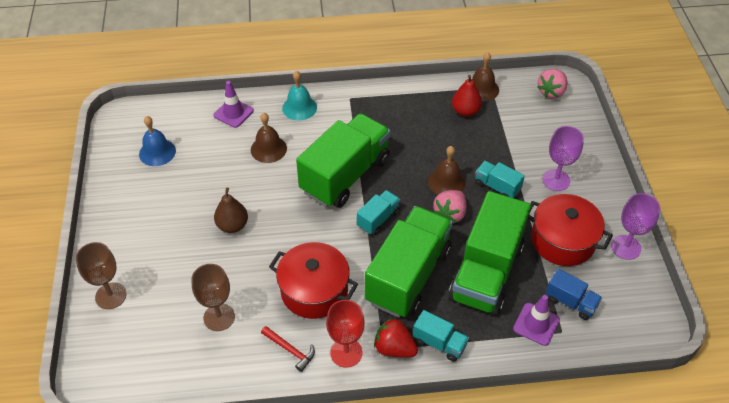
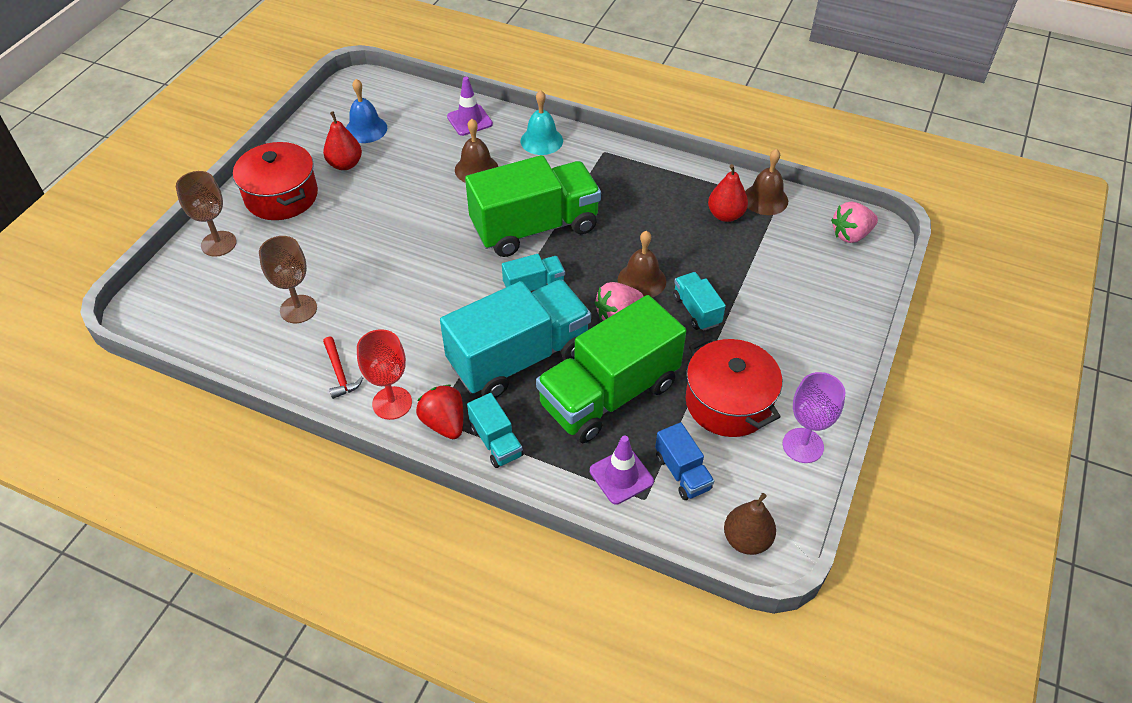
camera: 30 degrees right, 0 degrees up
(163, 187) = (345, 164): none -> red pear
(232, 225) = (381, 228): brown pear -> brown pear (746, 540)
(314, 291) = (409, 327): red pot -> red pot (281, 196)
(408, 275) = (519, 357): green truck -> turquoise truck
(556, 180) = (775, 333): purple goblet -> none

